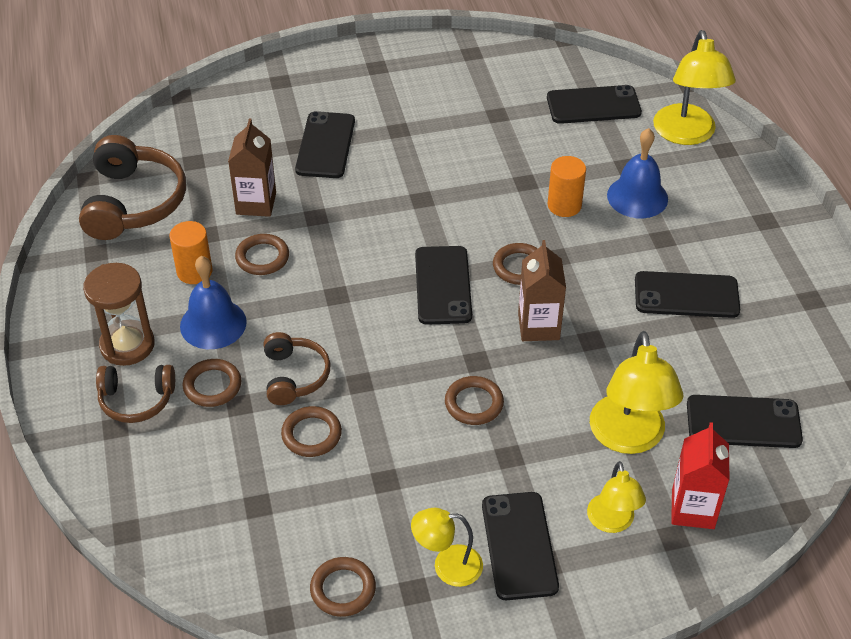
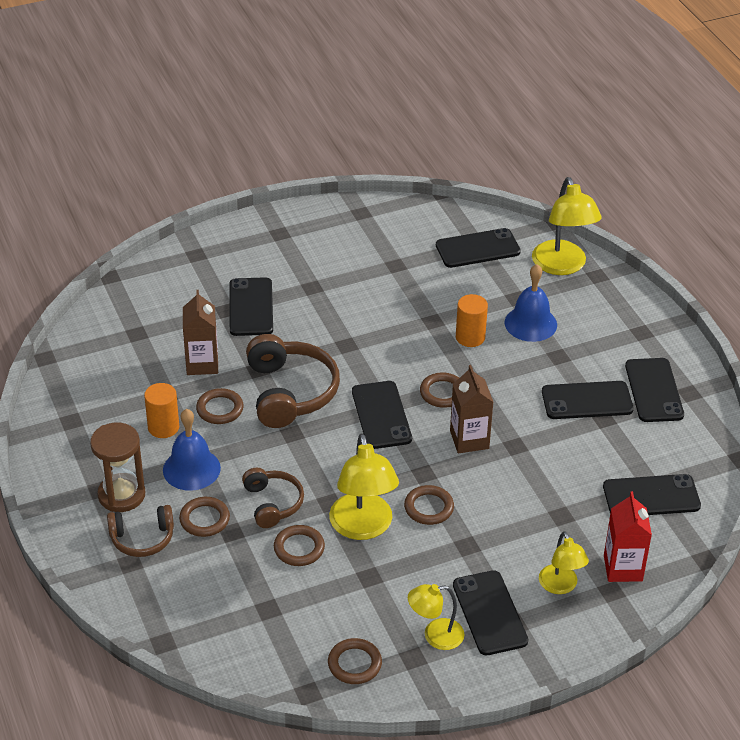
camera: 10 degrees left, 5 degrees down
(133, 202) = (92, 374): brown headphones -> brown headphones (289, 392)
(628, 438) = (561, 520): yellow lamp -> yellow lamp (363, 527)
(769, 292) = (654, 390): none -> black phone

